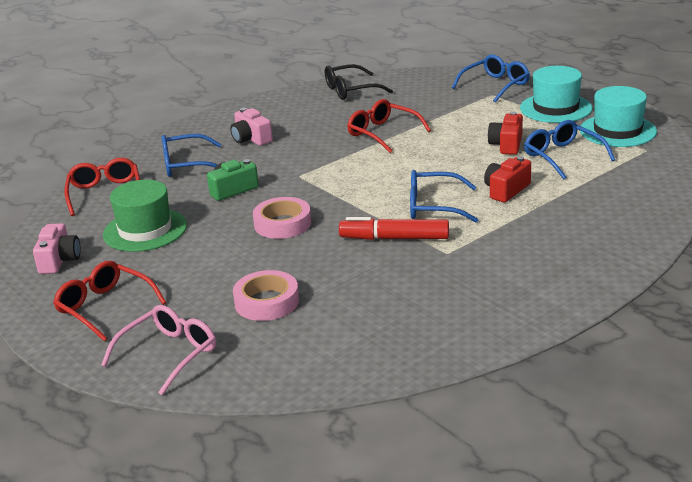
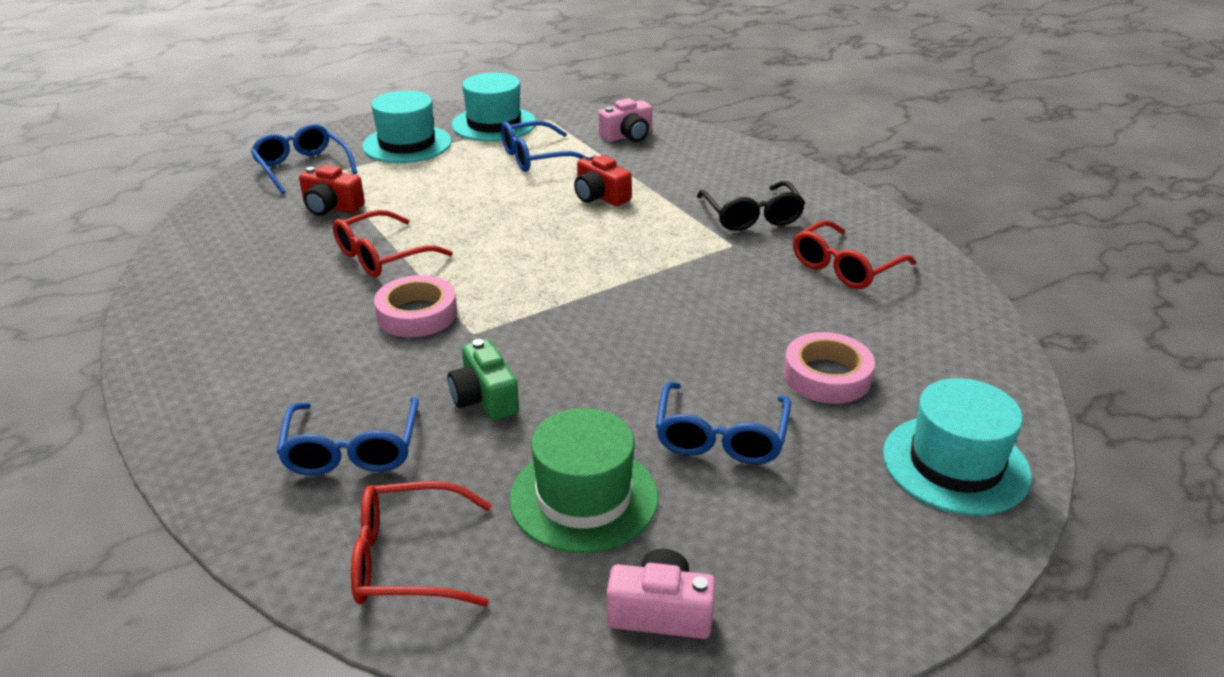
camera: 85 degrees left, 5 degrees up
(105, 307) = (830, 538): red glasses -> red glasses (845, 267)
(168, 355) = (955, 464): pink glasses -> turquoise hat
(251, 139) = (301, 373): pink camera -> pink camera (628, 136)
(282, 224) = (619, 354): pink tape -> pink tape (417, 314)
(351, 90) = (198, 269): black glasses -> black glasses (751, 216)
(394, 238) = (688, 273): red marker -> none
(434, 206) = (619, 241): blue glasses -> blue glasses (721, 436)
(506, 145) = (483, 182): red camera -> red camera (331, 207)

